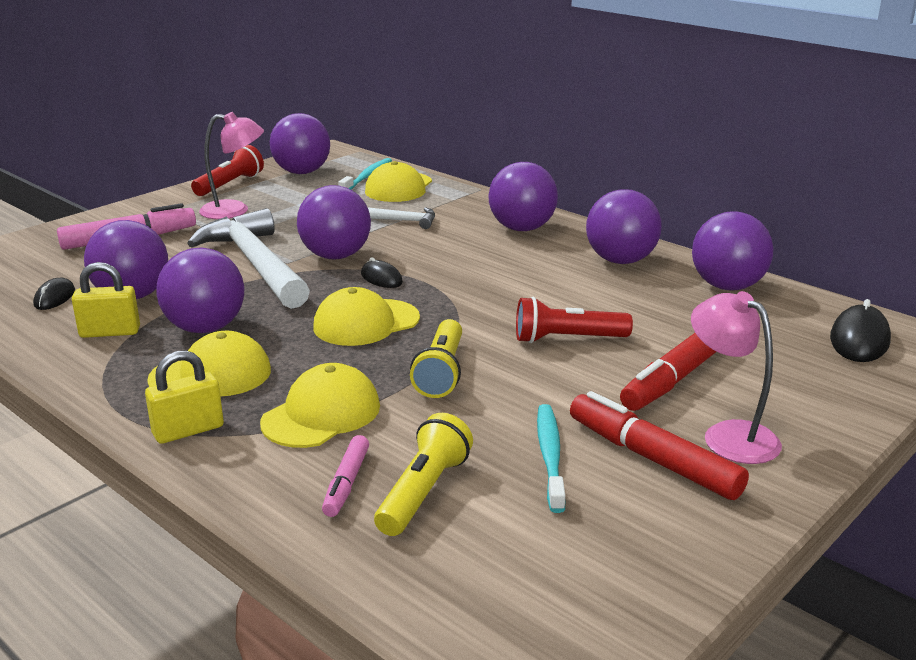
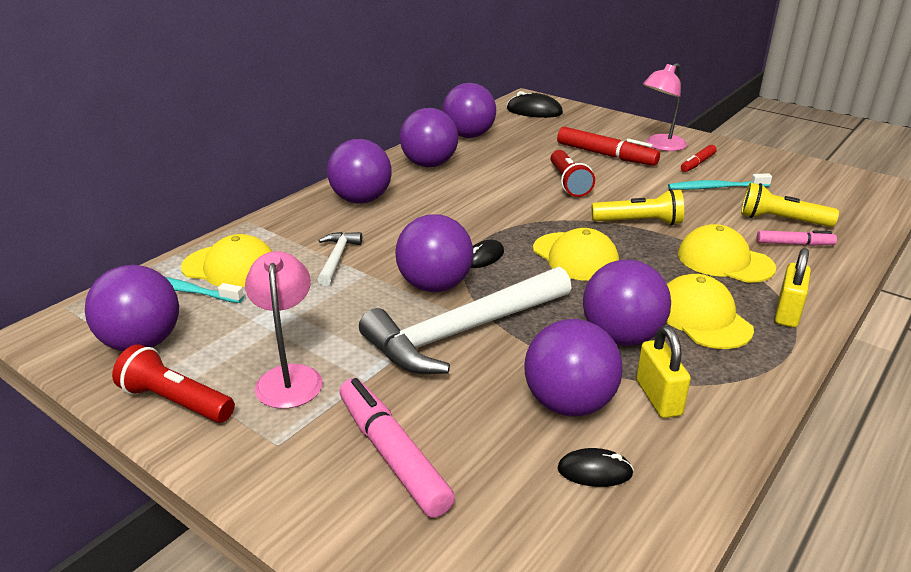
camera: 95 degrees left, 5 degrees up
(188, 430) = (787, 313): yellow padlock -> yellow padlock turned 60 degrees clockwise
(652, 458) = (697, 163): red marker -> red marker, size x0.57

